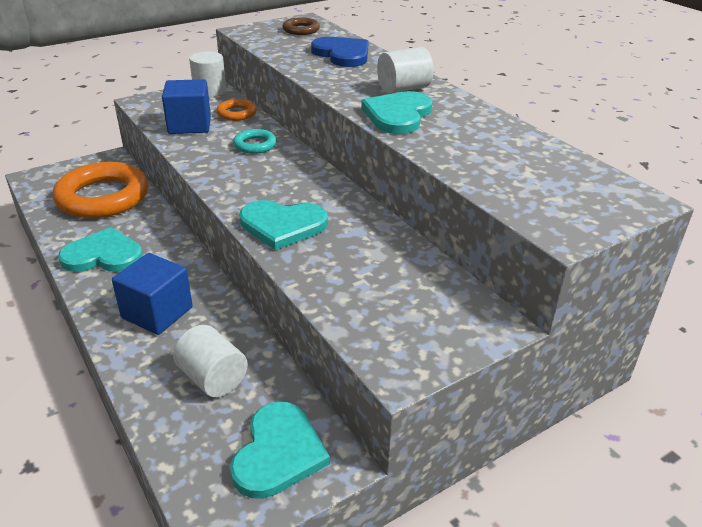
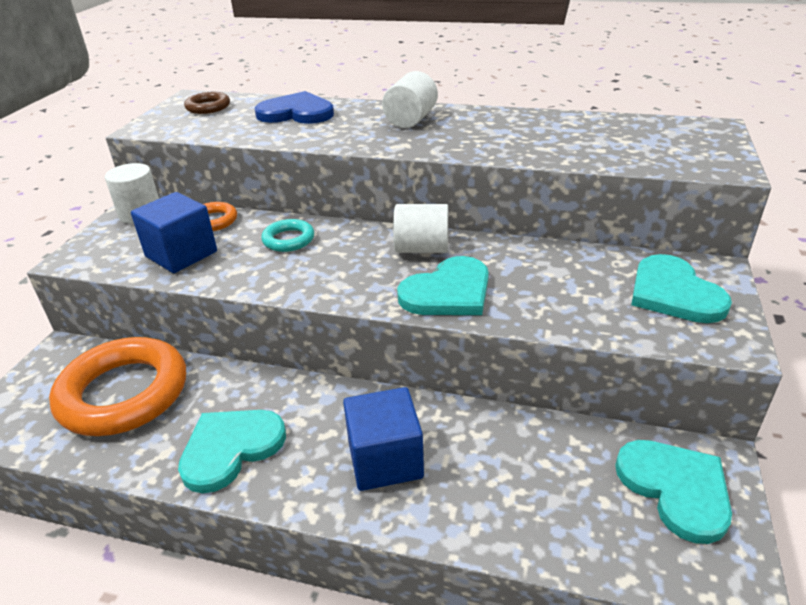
camera: 40 degrees left, 0 degrees up
(213, 378) = (532, 475): white cylinder -> white cylinder (422, 248)
(398, 115) = (452, 141): turquoise heart -> turquoise heart (674, 293)

